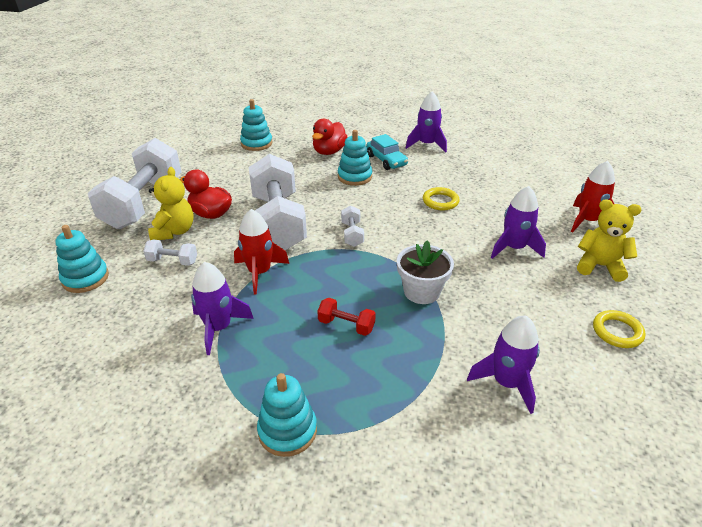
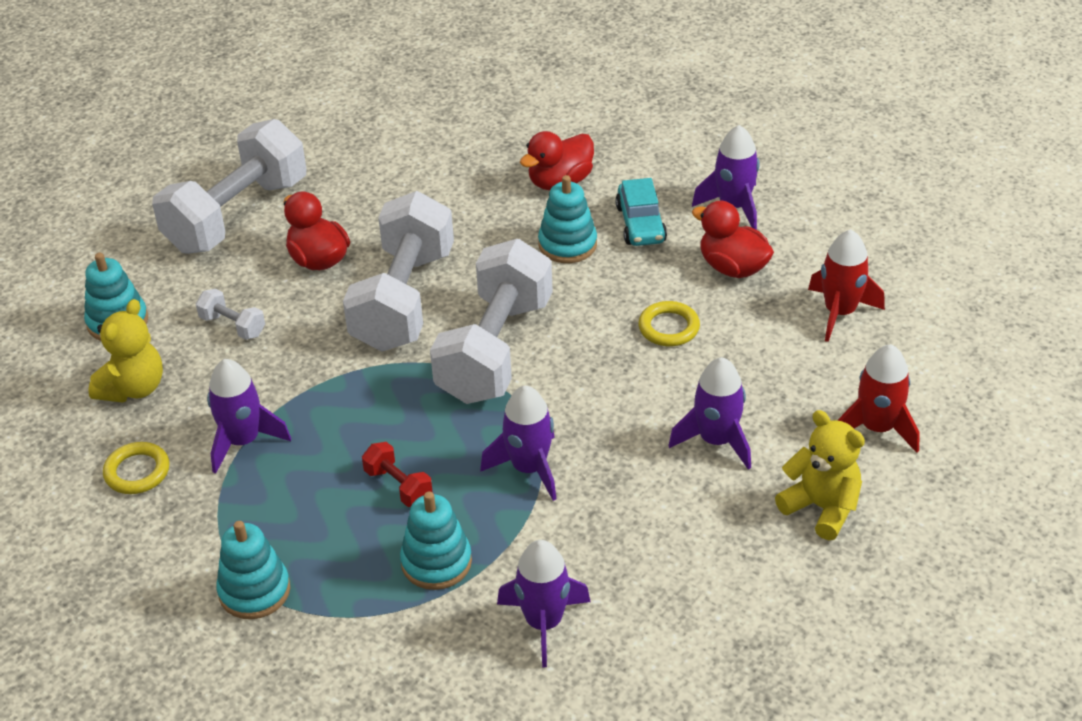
camera: 25 degrees right, 5 degrees up
(174, 231) = (256, 277): yellow teddy bear -> yellow teddy bear (133, 388)
(256, 143) = (455, 136): turquoise stacking toy -> turquoise stacking toy (436, 562)
(259, 272) = (334, 376): red rocket -> red rocket (840, 312)
(352, 234) = (495, 350): white dumbbell -> white dumbbell, size x2.45
(421, 291) = (529, 468): white flower pot -> purple rocket
(449, 169) = (732, 267): none -> red duck
(617, 332) = (751, 608): yellow ring -> yellow ring (137, 472)

